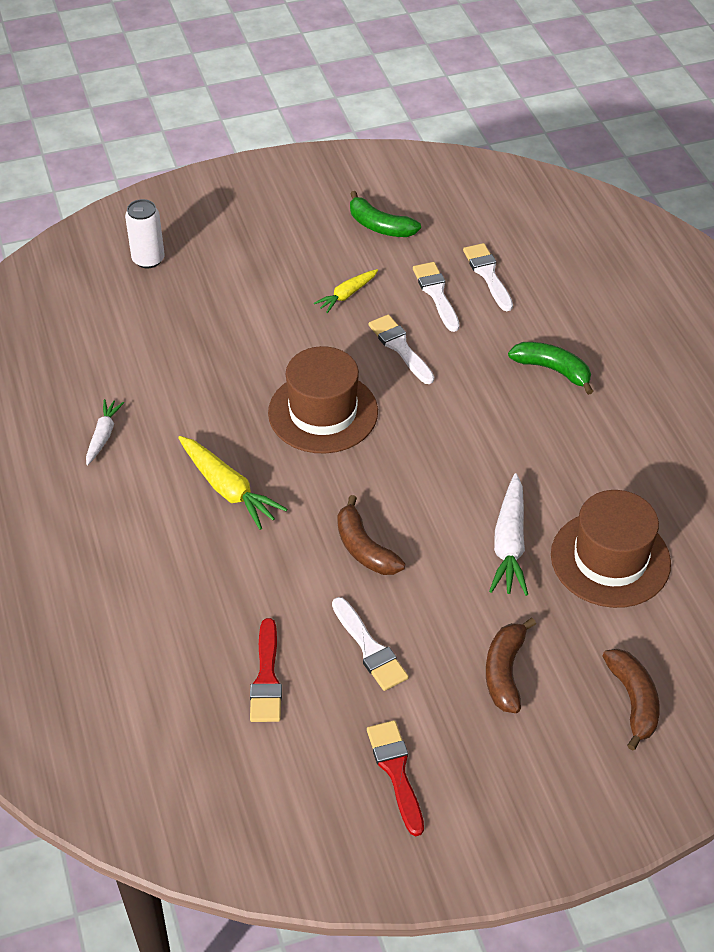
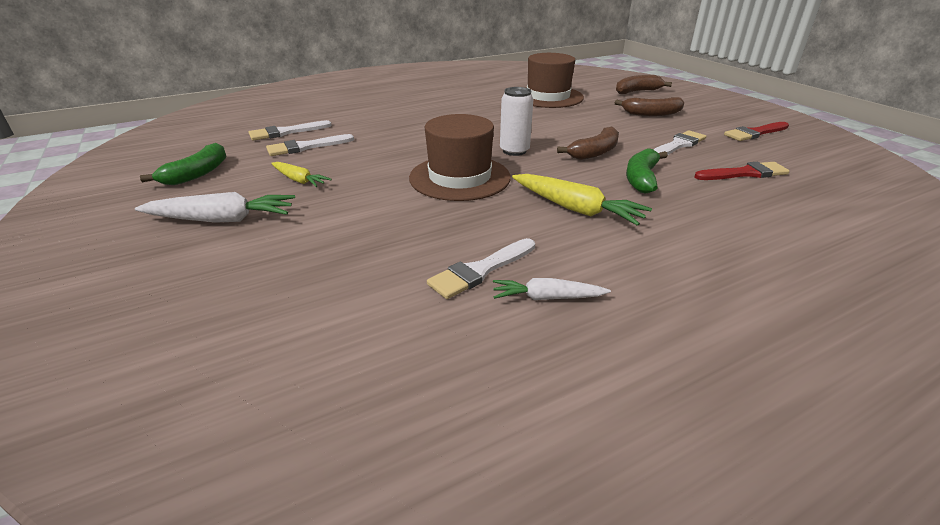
camera: 100 degrees left, 15 degrees down
(148, 259) = (183, 319): white can -> white can (514, 151)
(228, 489) = (575, 209): yellow carrot -> yellow carrot turned 90 degrees clockwise
(400, 347) = (373, 155): white brush -> white brush (480, 270)
(509, 544) = (555, 116): white carrot -> white carrot (222, 219)
(553, 370) = (394, 112): green banana -> green banana (641, 178)

